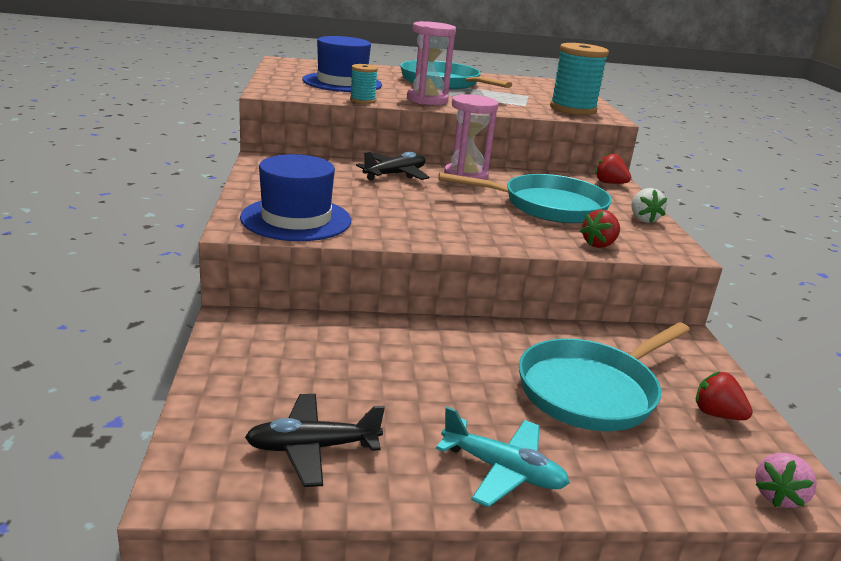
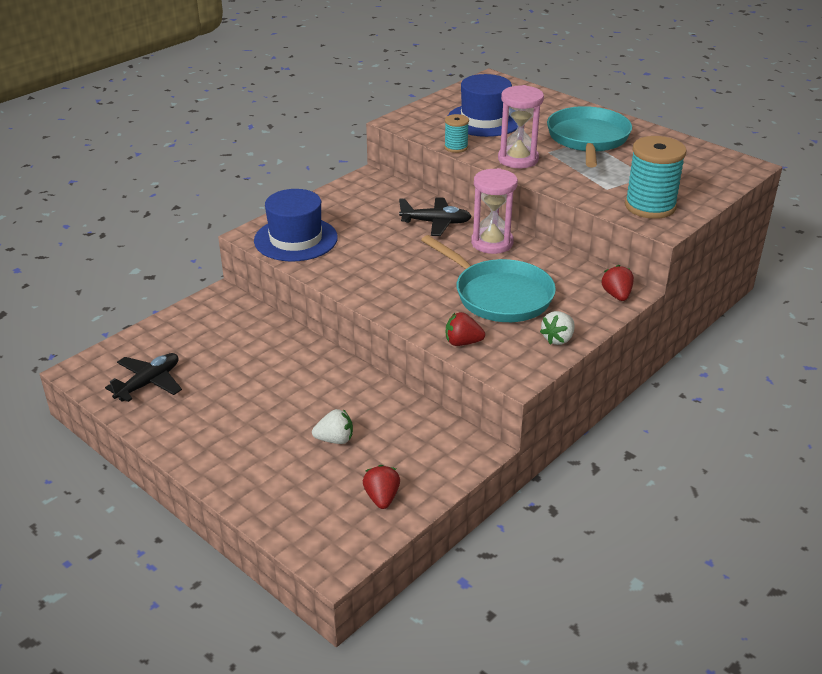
camera: 50 degrees right, 10 degrees up
(312, 448) = (148, 383): black plane -> black plane turned 90 degrees clockwise
(502, 470) = (207, 445): turquoise plane -> none
(591, 390) = (335, 439): turquoise pan -> white strawberry
(778, 496) = (315, 551): pink strawberry -> none

